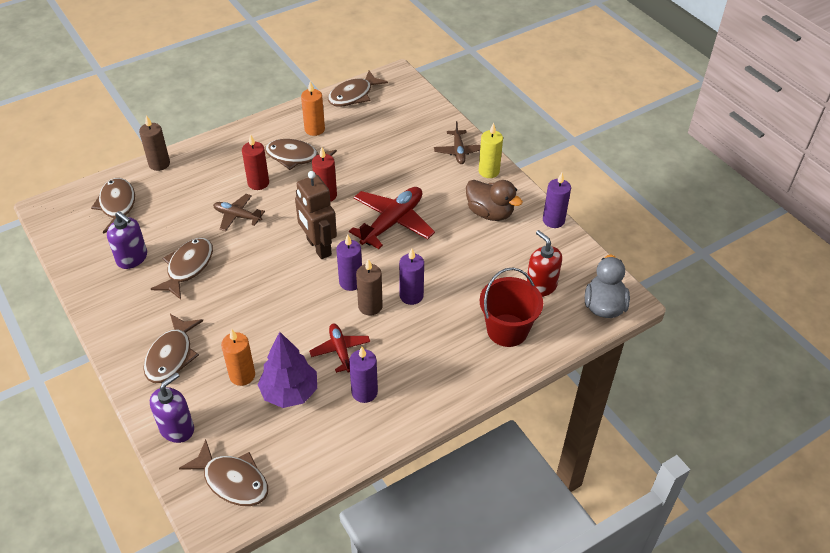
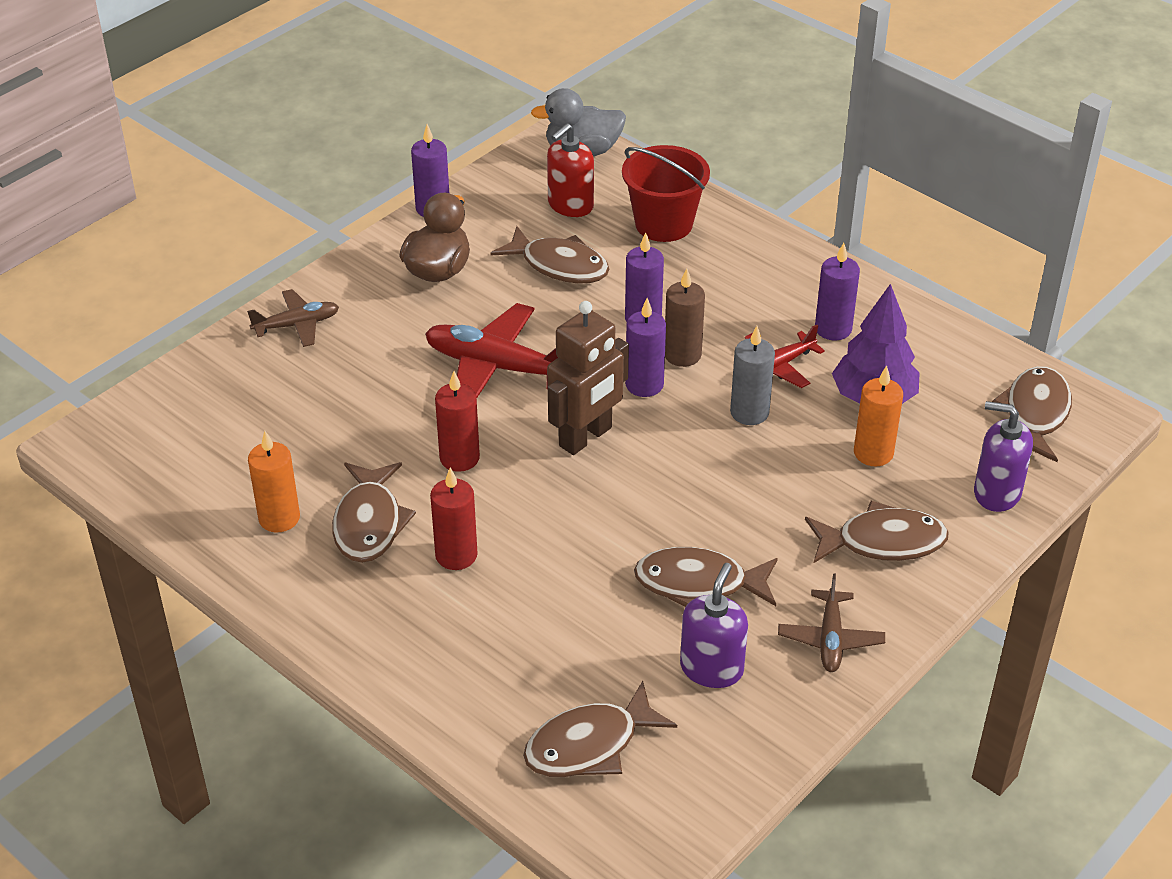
camera: 105 degrees left, 5 degrees down
(159, 164) = (447, 724): brown candle -> none
(237, 216) = (552, 558): brown plane -> brown plane (830, 639)
(305, 325) = (749, 412): none -> grey candle
(353, 95) = (158, 489): brown fish -> brown fish (559, 265)
(489, 171) = (339, 285): yellow candle -> none

